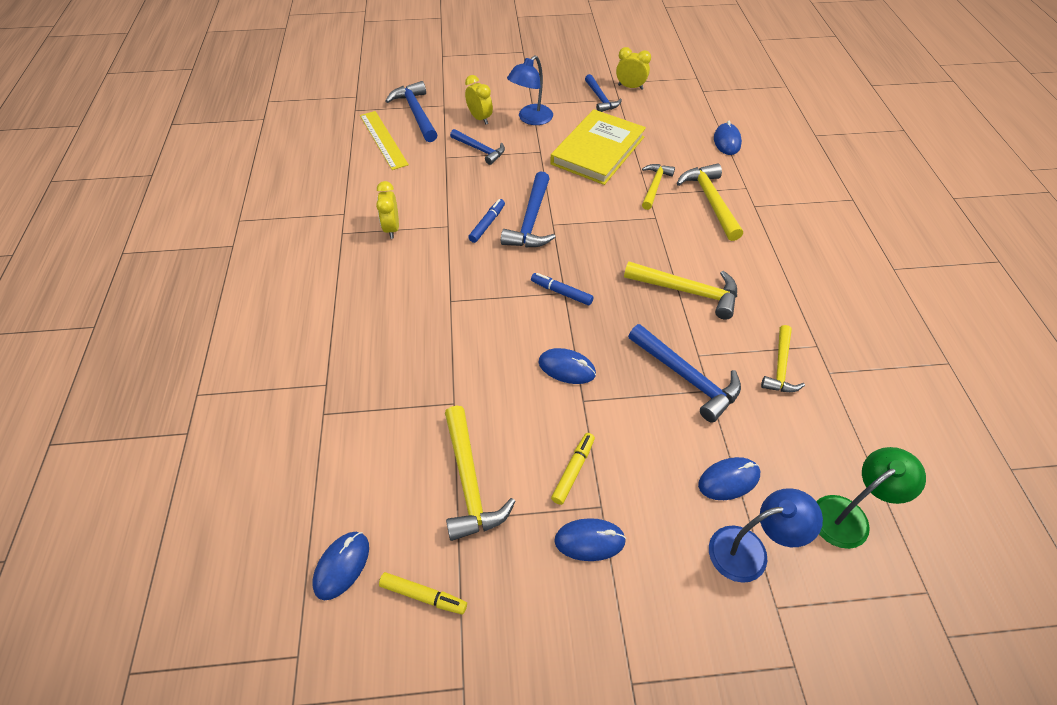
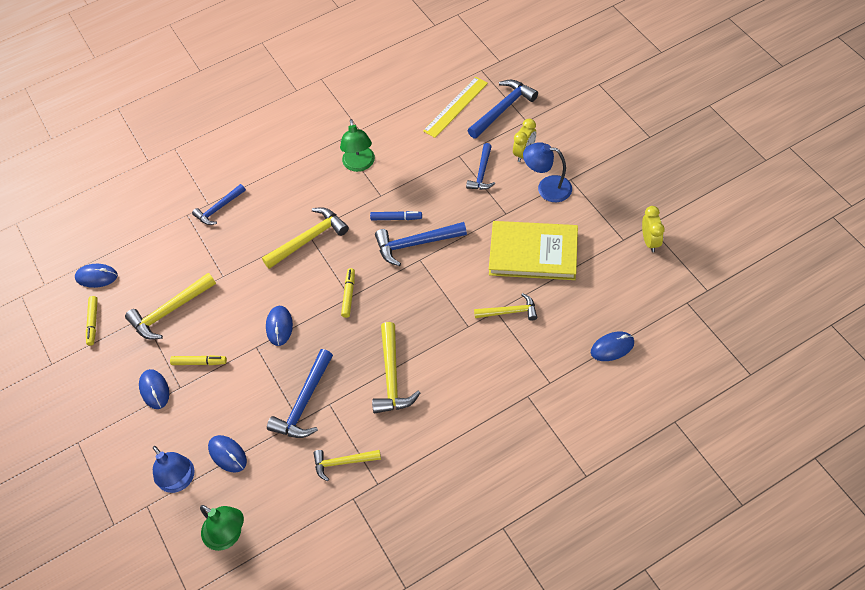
camera: 70 degrees right, 5 degrees up
(392, 228) = (359, 165): yellow clock -> green lamp
(561, 292) = (349, 295): blue marker -> yellow marker
(600, 99) = (613, 225): blue hammer -> blue hammer (219, 208)
(710, 201) = (513, 360): yellow hammer -> yellow hammer (308, 239)

